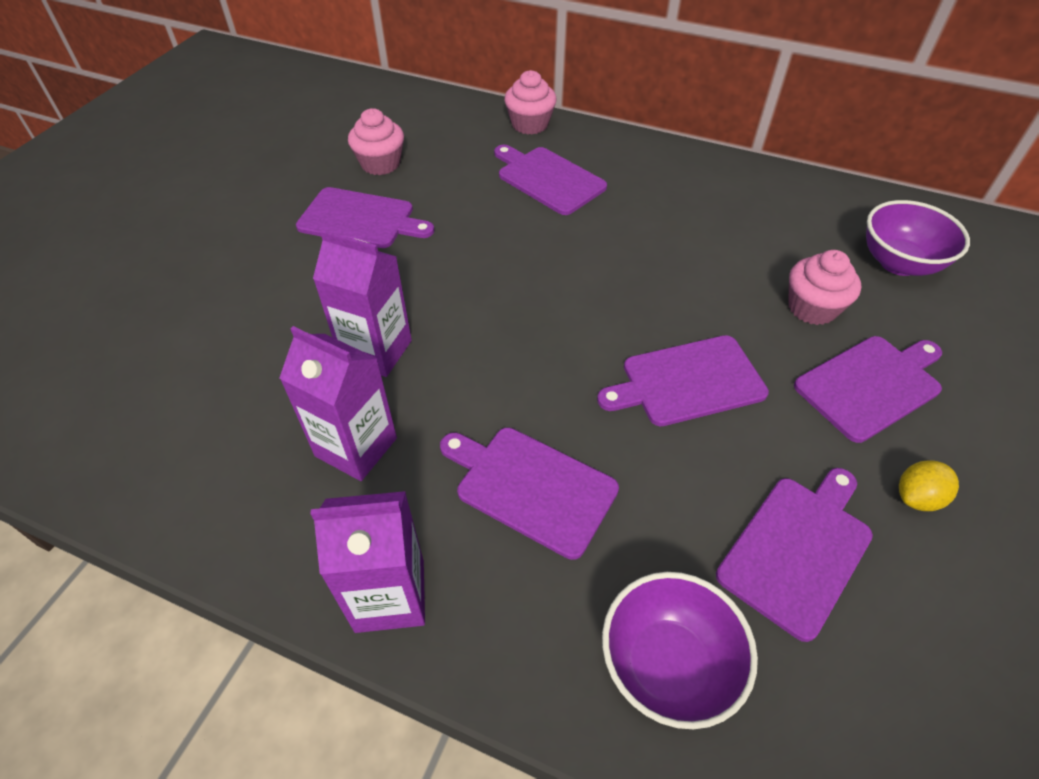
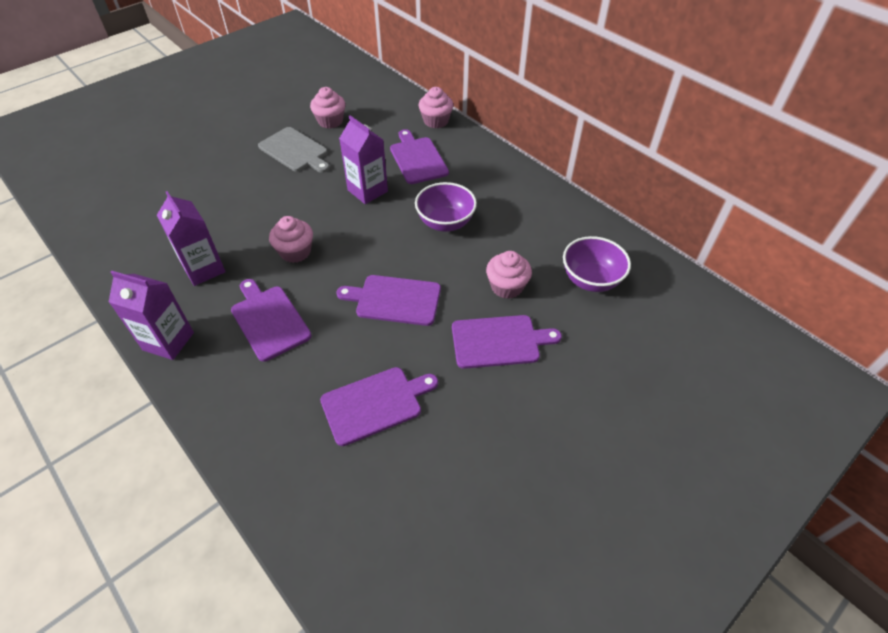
camera: 25 degrees right, 0 degrees up
(361, 219) = (295, 151): purple cutting board -> grey cutting board
(376, 351) = (249, 225): purple carton -> purple carton (367, 191)
(484, 365) = (295, 252): none -> pink cupcake
(667, 665) = (264, 424): purple bowl -> purple bowl (445, 223)
(917, 497) = (465, 407): yellow lemon -> none

